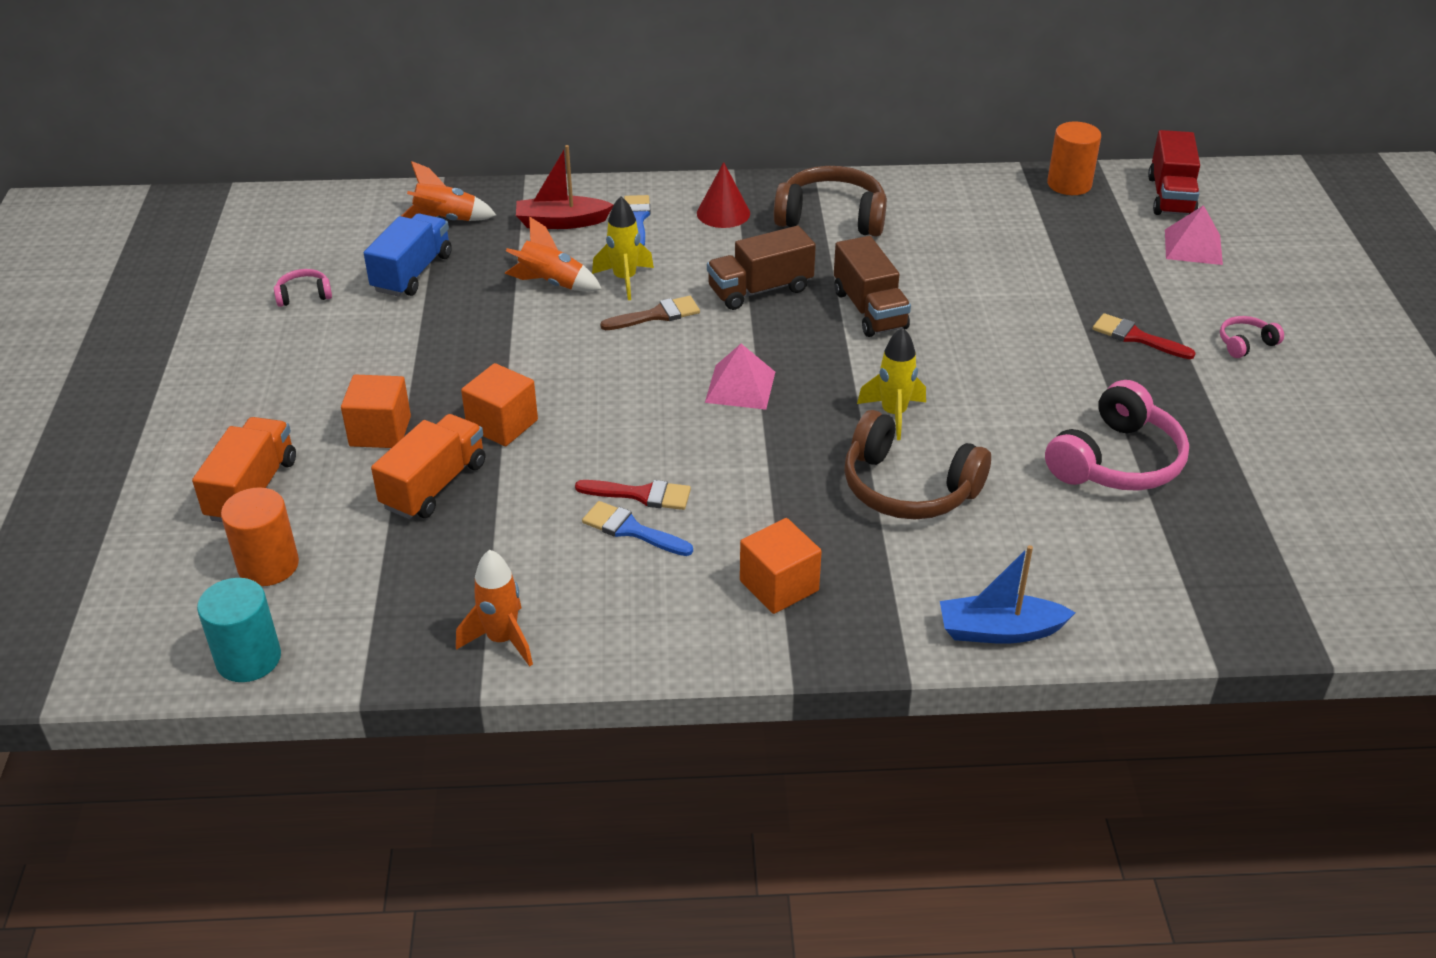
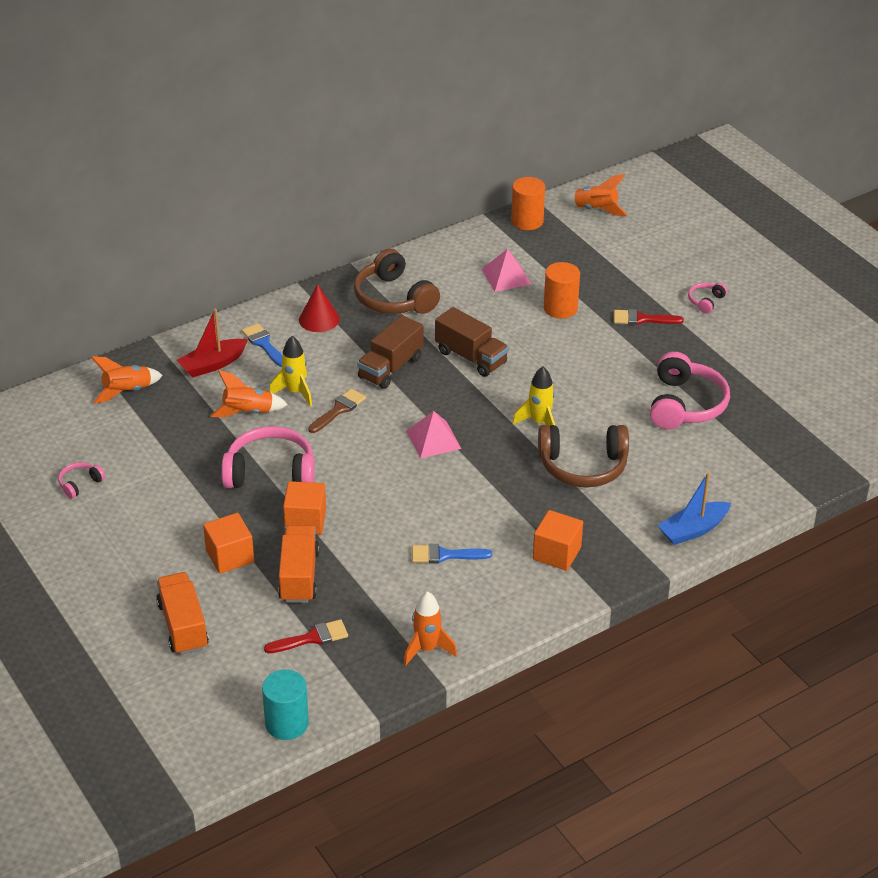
camera: 30 degrees left, 0 degrees up
(268, 565) = (242, 666): orange cylinder -> orange cylinder (560, 308)
(412, 273) = (142, 439): blue truck -> none
(514, 356) = (270, 472): none -> pink headphones
(641, 495) = (432, 532): red brush -> red brush (312, 638)
(831, 217) = (394, 298): brown headphones -> brown headphones turned 105 degrees counterclockwise
(1170, 196) = (595, 210): red truck -> orange rocket
(1193, 247) = (633, 243): pink pyramid -> pink pyramid (506, 276)

